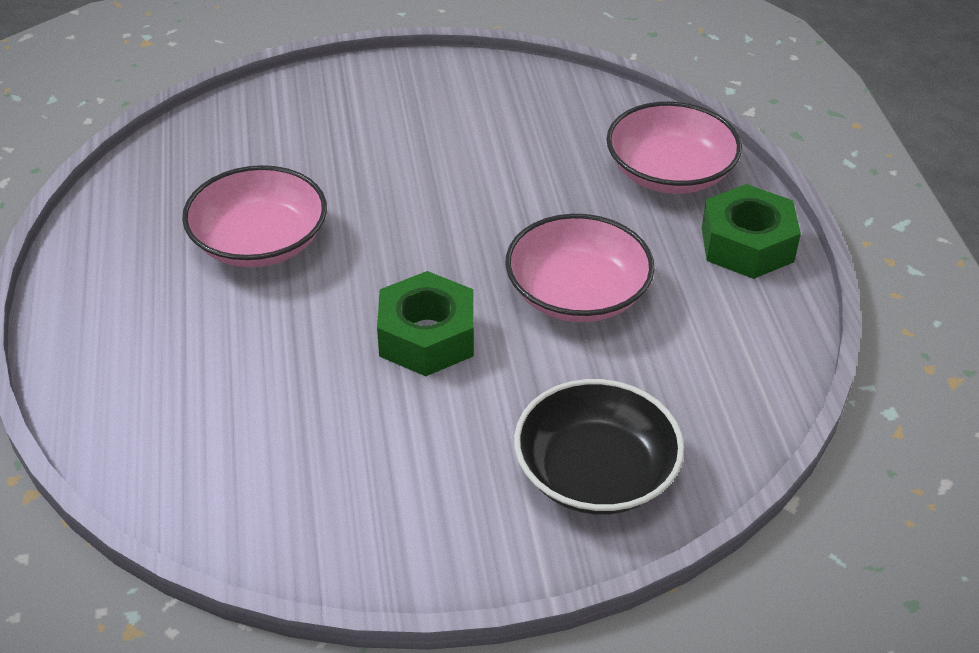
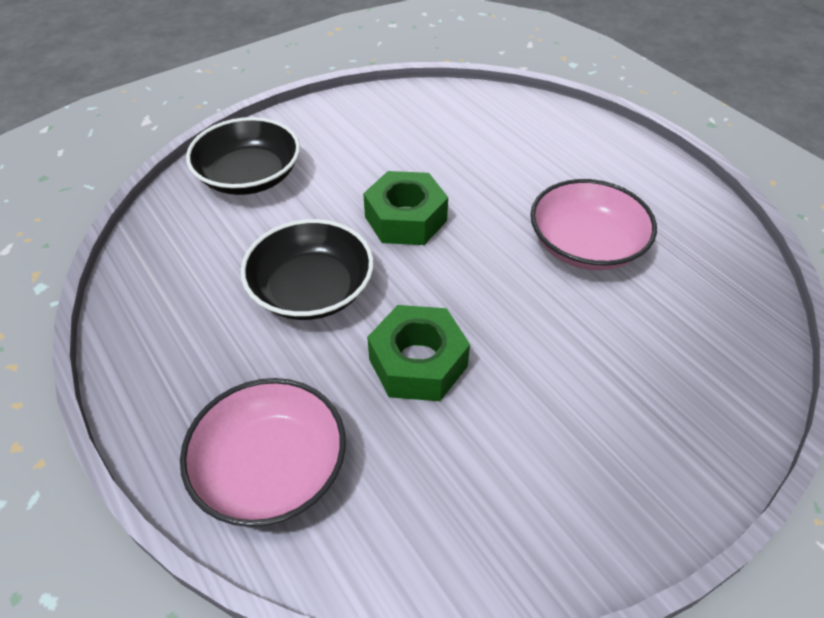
camera: 155 degrees right, 5 degrees up
(577, 293) = (311, 290): pink bowl -> black bowl
(747, 244) = (169, 397): green nut -> green nut (418, 363)

